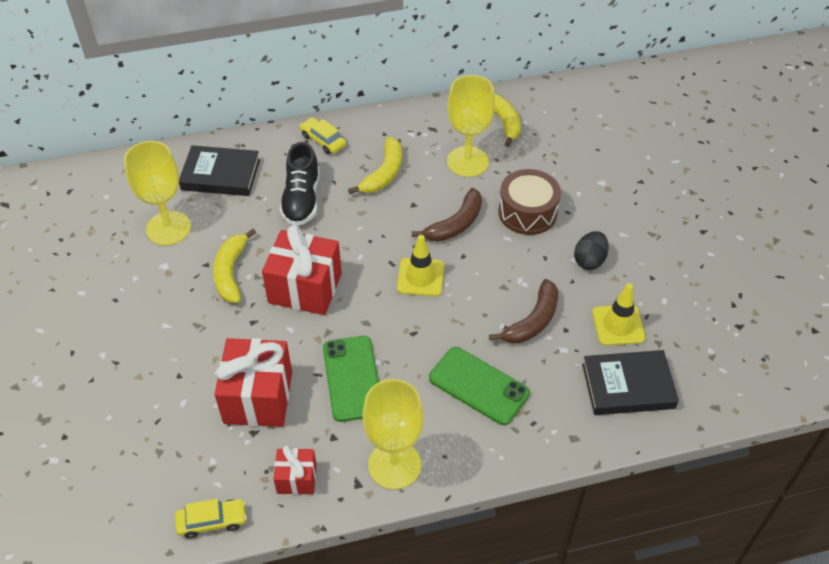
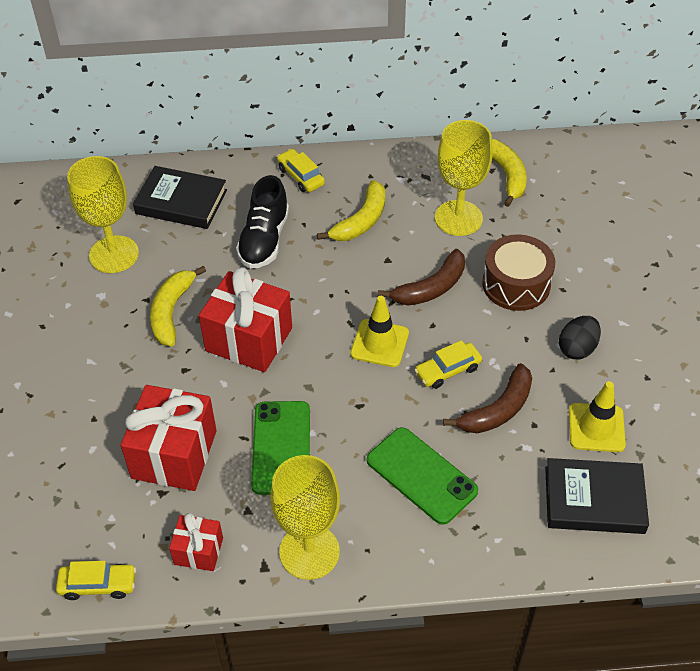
camera: 10 degrees right, 0 degrees up
(483, 293) = (447, 370): none -> yellow car

